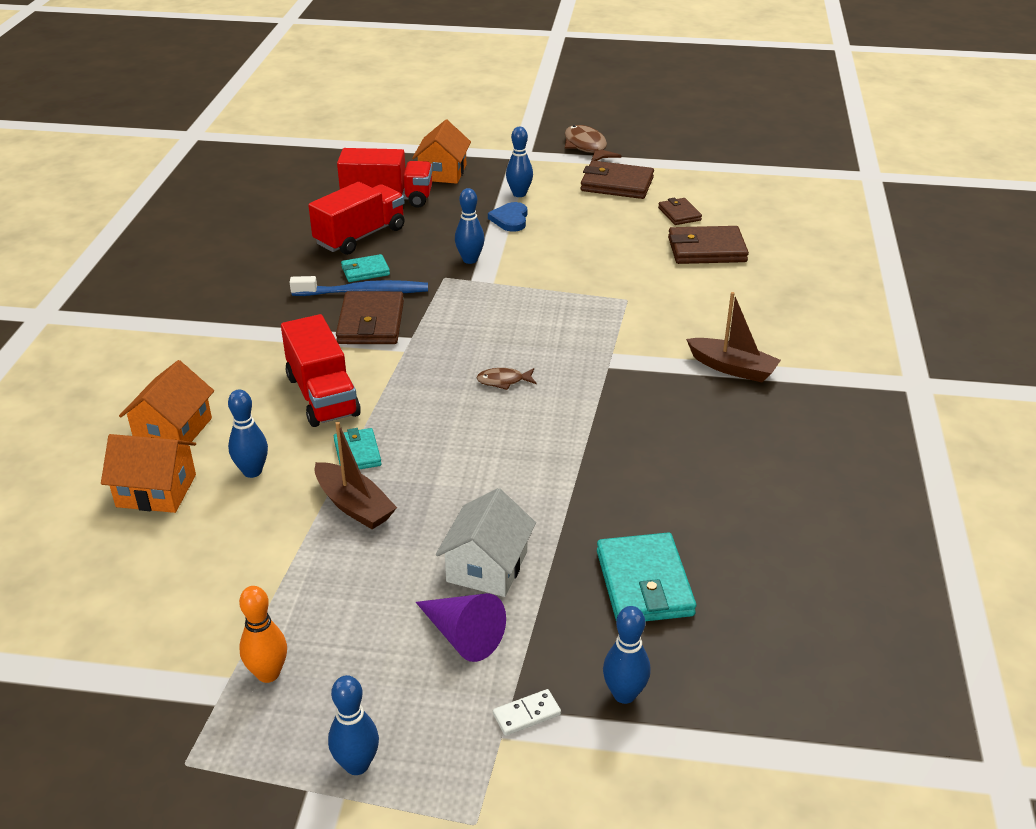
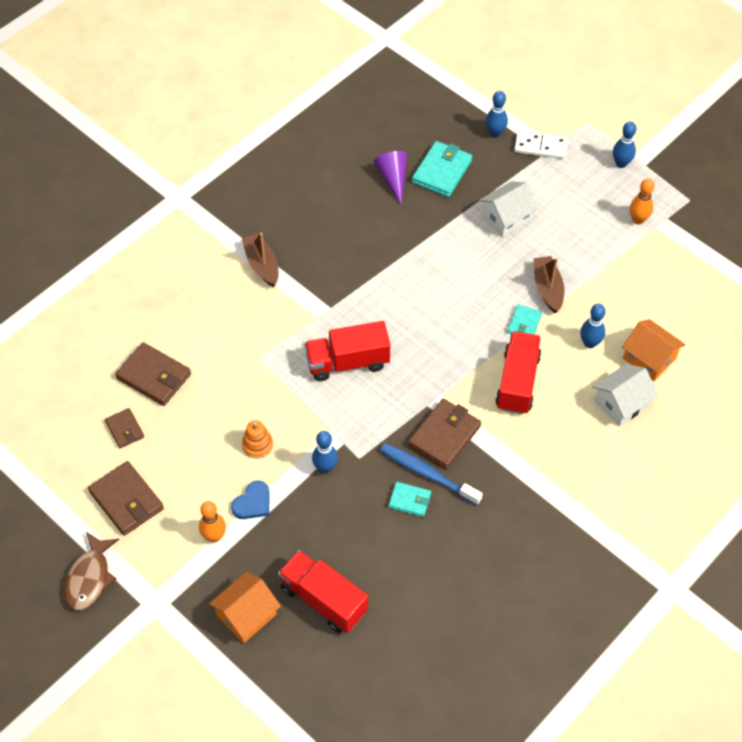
camera: 145 degrees left, 20 degrees up
(173, 430) = (621, 403): orange house -> white house
(360, 236) = (383, 552): red truck -> red truck (347, 362)
(462, 635) = (542, 192): purple cone -> purple cone (393, 179)
(503, 381) = (401, 331): brown fish -> none
(519, 194) = (214, 536): blue bowling pin -> orange bowling pin
(526, 714) = (540, 147): white domino -> white domino, size x1.73
(551, 249) = (257, 445): none -> orange stacking toy
(679, 214) = (124, 429): brown wallet -> brown wallet turned 45 degrees counterclockwise

